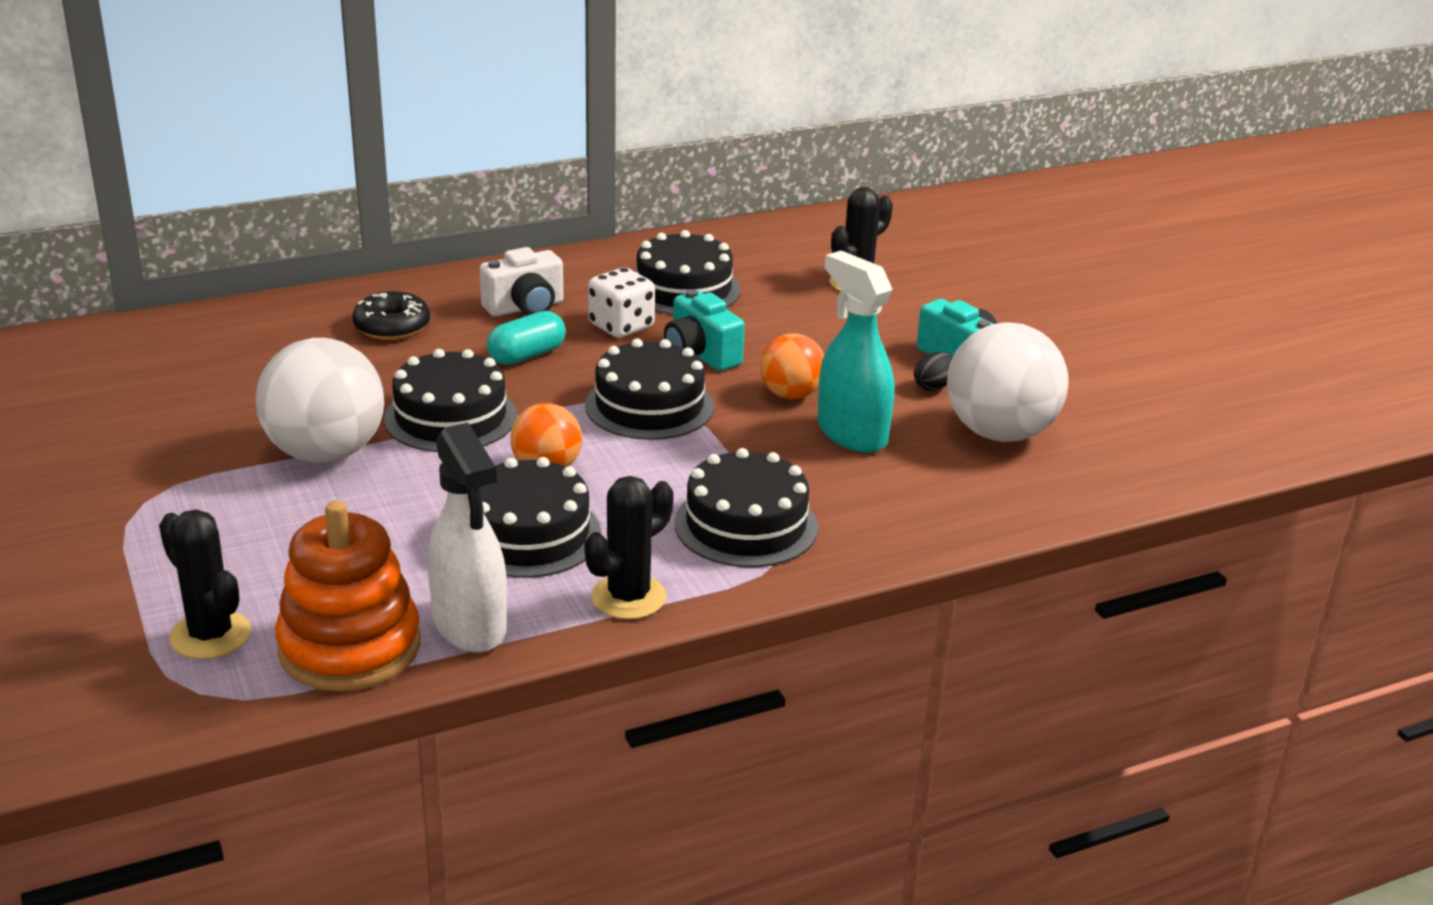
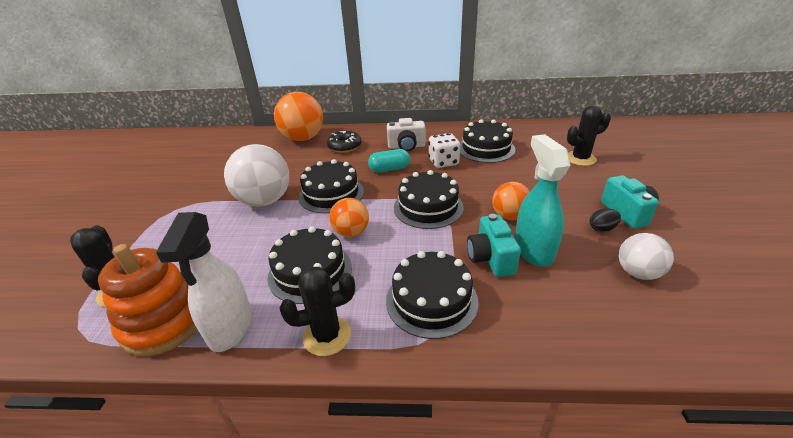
camera: 30 degrees right, 5 degrees up
(277, 323) = (303, 138): none -> orange ball
(700, 354) = (473, 183): turquoise camera -> turquoise camera (491, 258)
(1000, 433) = (638, 273): white ball -> white ball, size x0.57

